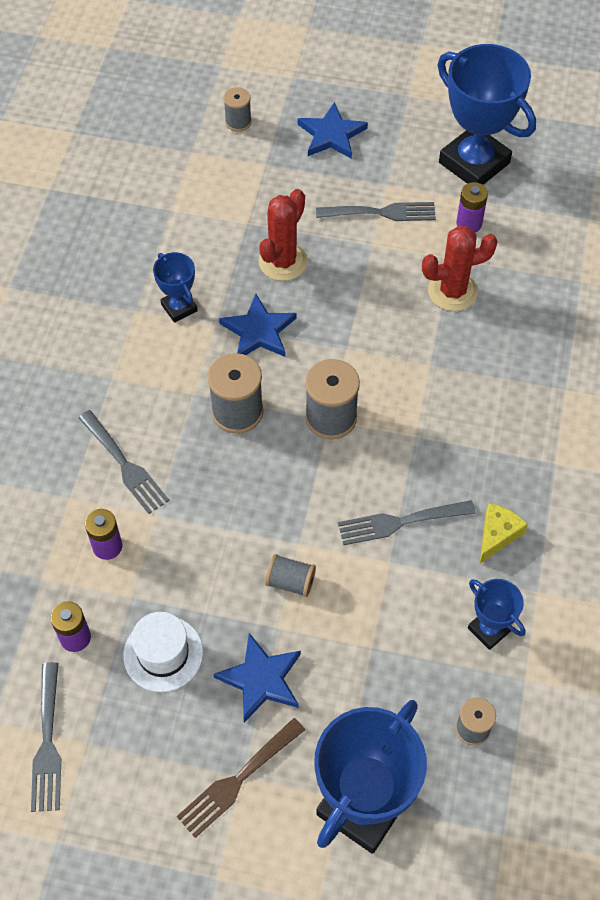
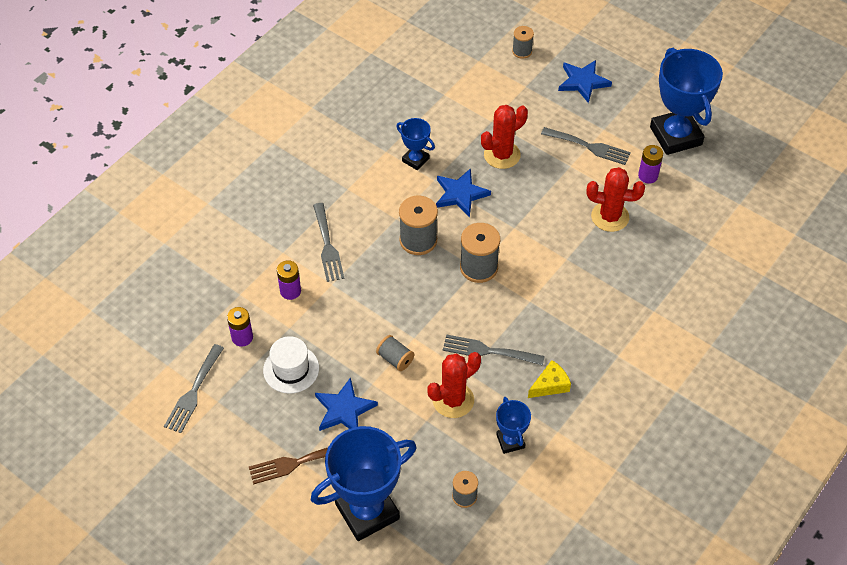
camera: 25 degrees right, 5 degrees down
(179, 308) = (415, 160): blue trophy -> blue trophy turned 45 degrees counterclockwise
(391, 606) = (453, 400): none -> red cactus

